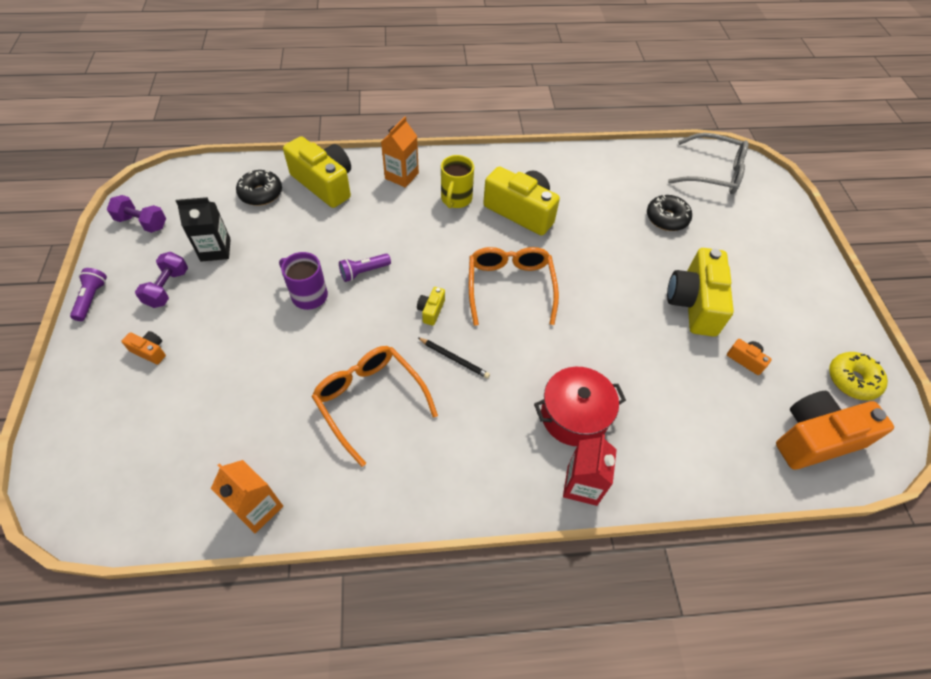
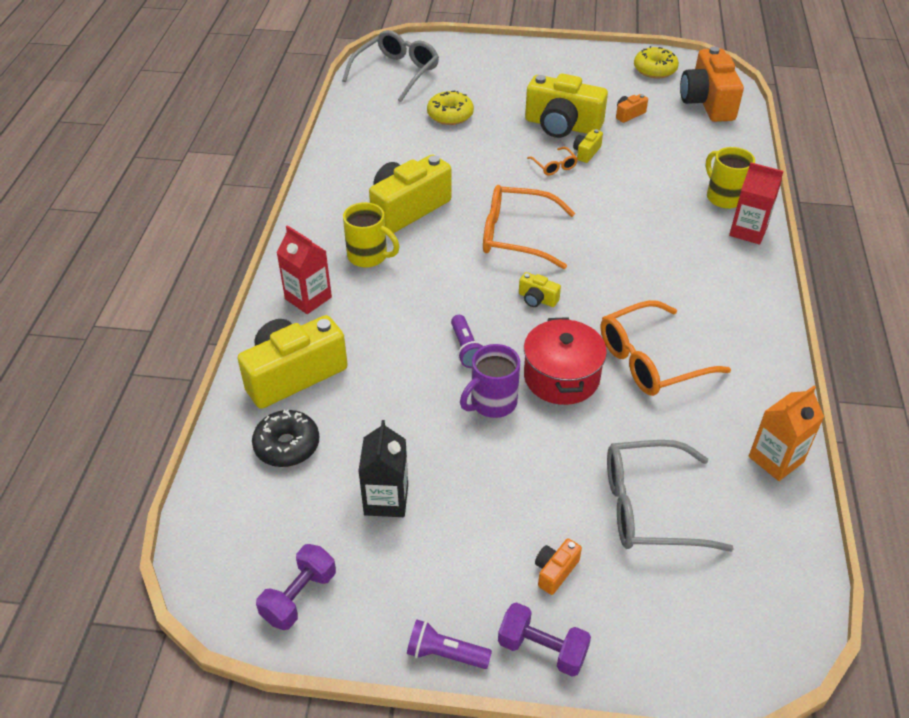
camera: 75 degrees left, 10 degrees down
(167, 288) = (446, 555): purple dumbbell -> purple dumbbell (542, 649)
(205, 408) = (649, 507): none -> grey glasses
(401, 176) = (308, 298): orange carton -> red carton
(454, 358) = (604, 290): black pencil -> none
(574, 416) = (678, 222): red pot -> red pot (561, 377)
(623, 303) = (554, 166): none -> orange glasses
(634, 459) = (723, 197): none -> yellow mug
(657, 327) = (586, 152): none -> yellow camera
(666, 218) = (450, 115): black donut -> yellow donut

